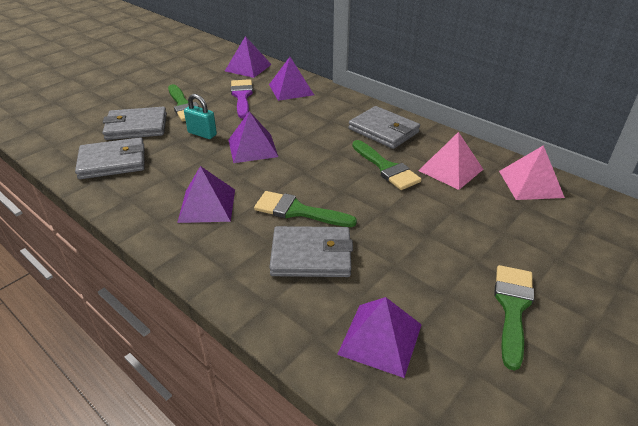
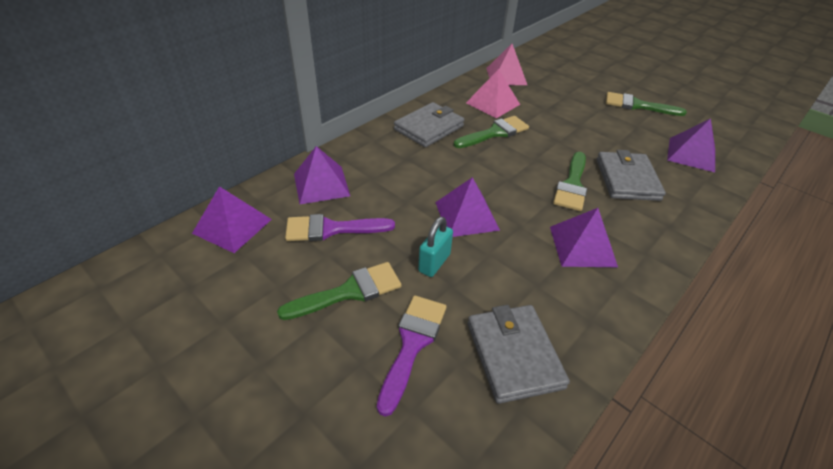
camera: 90 degrees left, 5 degrees up
(136, 127) = (412, 344): grey wallet -> purple brush

